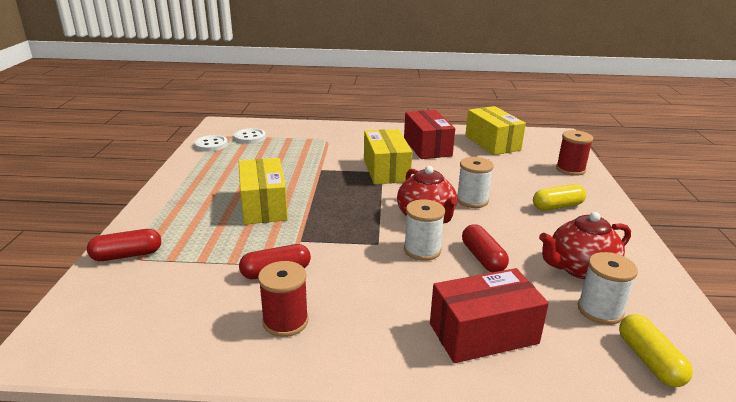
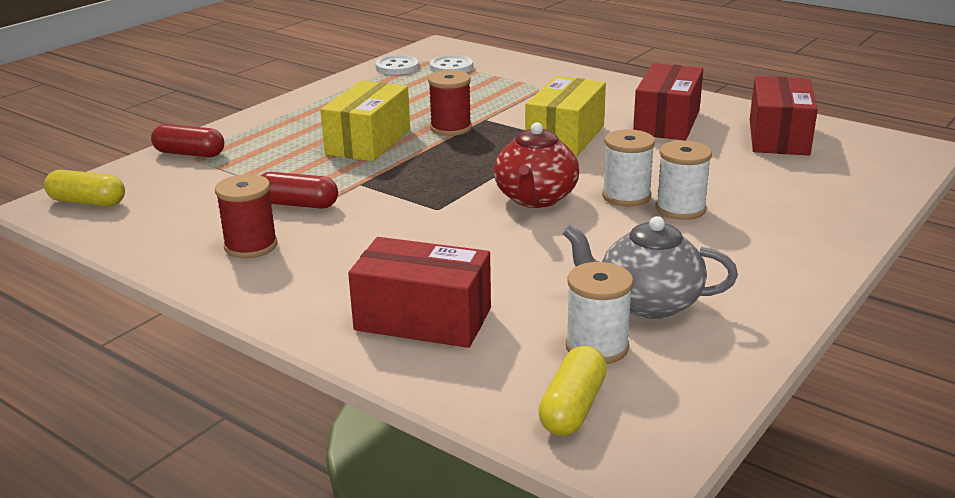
camera: 35 degrees right, 0 degrees up
(422, 250) = (477, 228): white spool -> white spool (680, 209)
(483, 258) = (537, 256): red capsule -> none
(492, 143) = (778, 137): yellow box -> red box
(557, 206) = (741, 233): yellow capsule -> yellow capsule (87, 202)
(570, 169) = (849, 196): red spool -> red spool (451, 128)
(579, 268) = (647, 303): red teapot -> grey teapot

